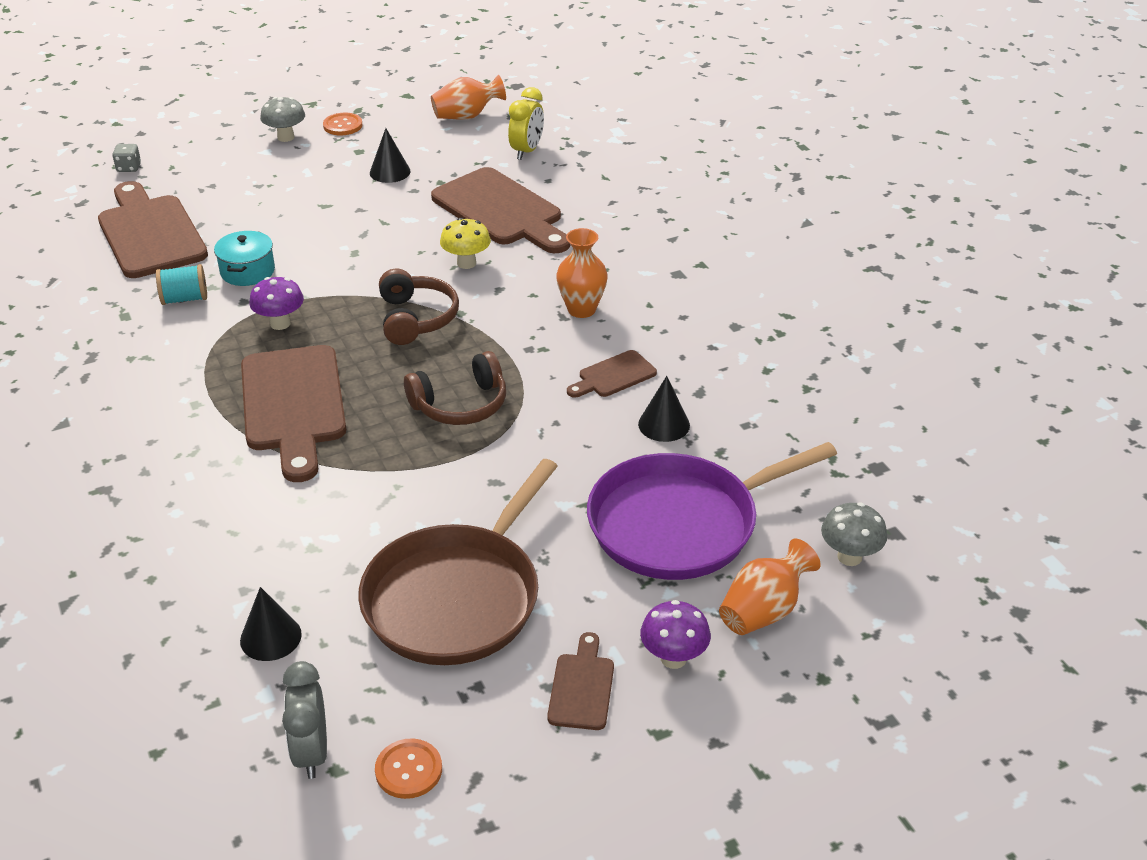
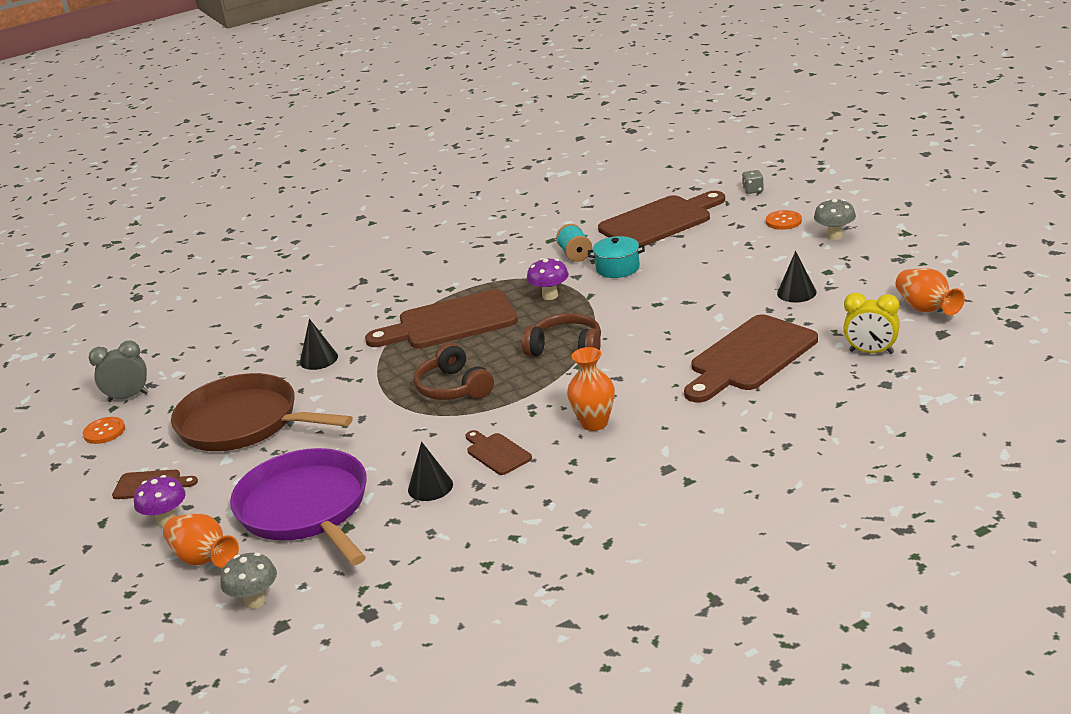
camera: 90 degrees right, 10 degrees down
(270, 637) = (222, 364): black cone -> black cone (318, 359)
(342, 125) = (871, 255): orange button -> orange button (783, 221)
(415, 318) = (566, 348): brown headphones -> brown headphones turned 150 degrees counterclockwise
(466, 263) = (654, 356): yellow mushroom -> none

